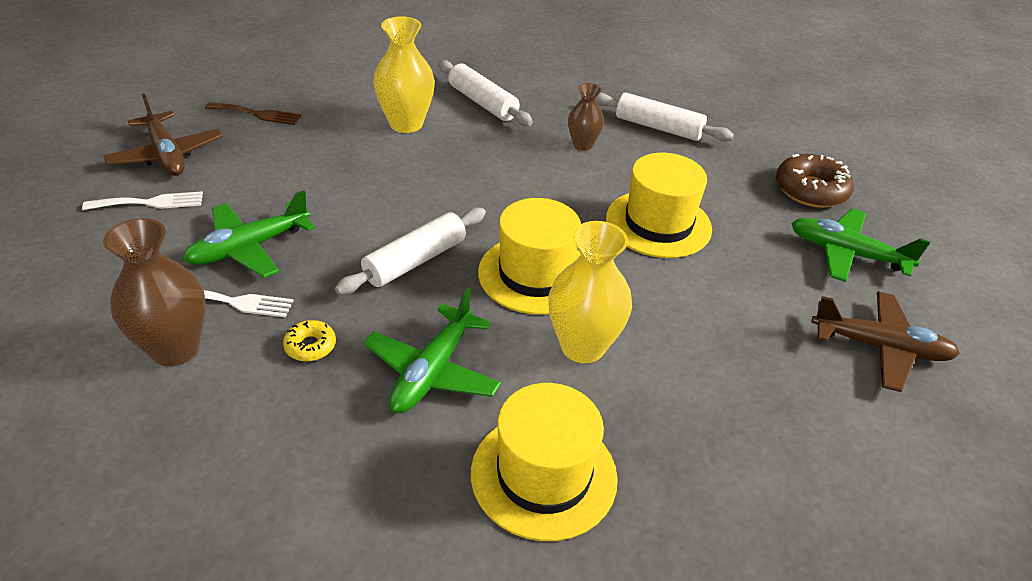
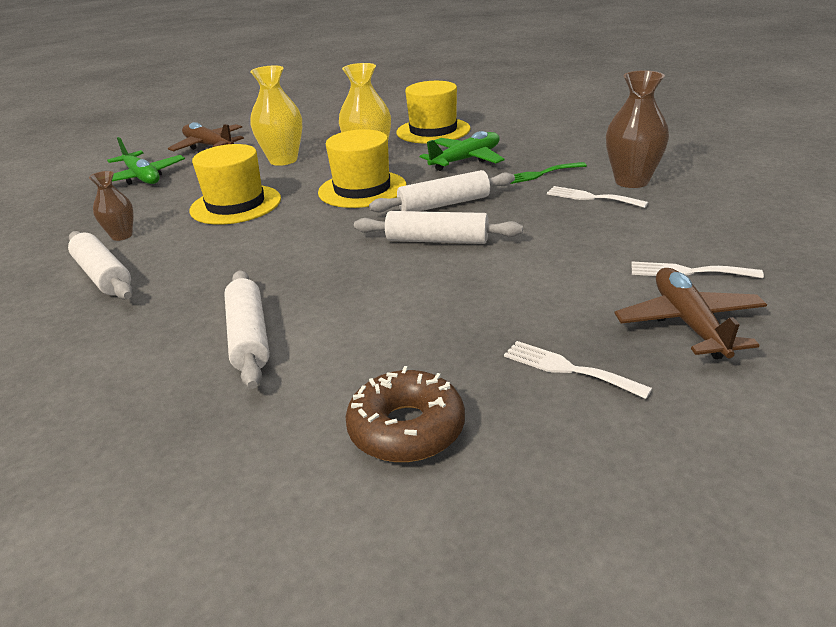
camera: 150 degrees left, 10 degrees down
(249, 248) = (580, 226): green plane -> none
(257, 114) = (568, 369): brown fork -> white fork
(310, 346) = (538, 174): yellow donut -> green fork
(395, 205) = (437, 240): none -> white rolling pin
(406, 124) = (370, 321): yellow vase -> yellow vase (283, 160)
(582, 145) = (205, 269): brown vase -> brown vase (122, 236)
(810, 190) = (84, 210): brown donut -> brown donut (406, 429)

